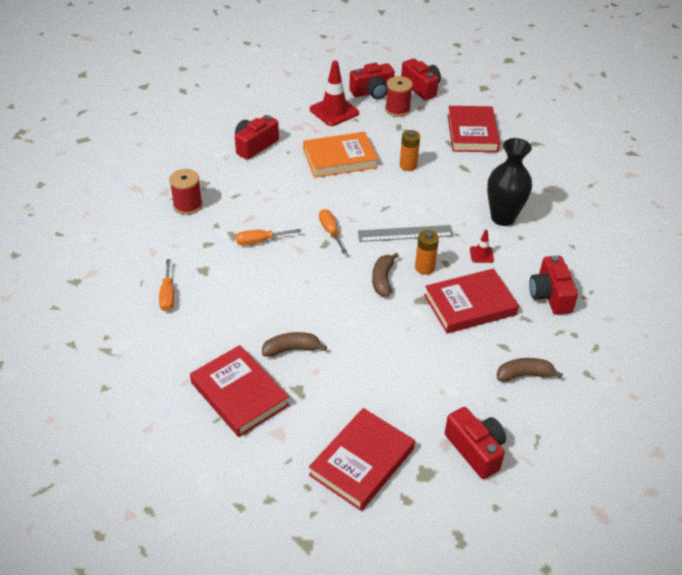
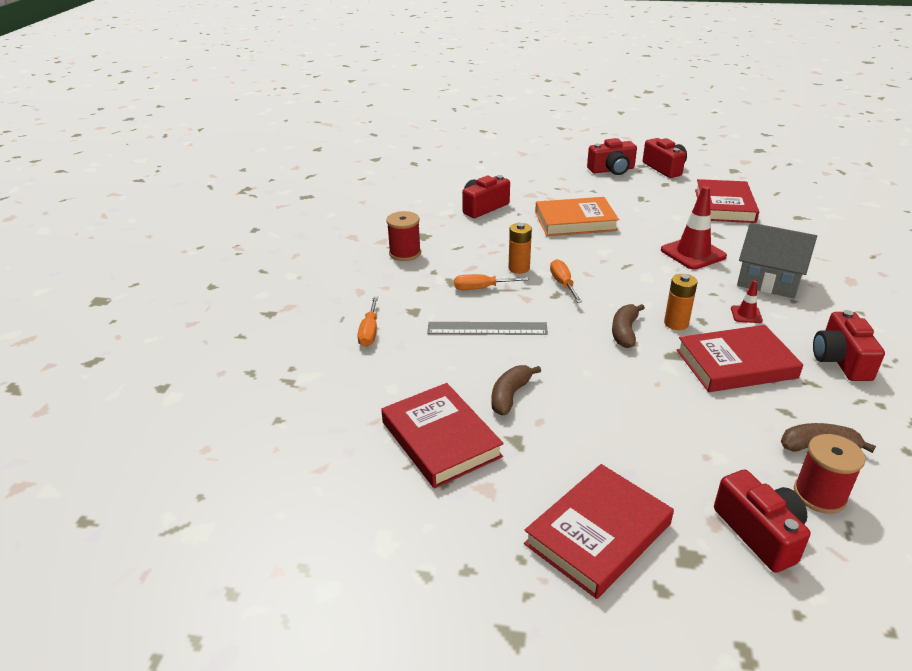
camera: 10 degrees right, 10 degrees down
(291, 349) = (510, 395): brown banana -> brown banana turned 60 degrees counterclockwise
(334, 111) = (570, 183): red traffic cone -> red traffic cone (693, 253)
(397, 109) = (639, 184): red spool -> red spool (819, 495)
(405, 233) = (651, 290): grey ruler -> grey ruler (487, 328)
(408, 166) = (652, 230): orange battery -> orange battery (519, 268)
(502, 218) = (769, 281): black vase -> grey house

